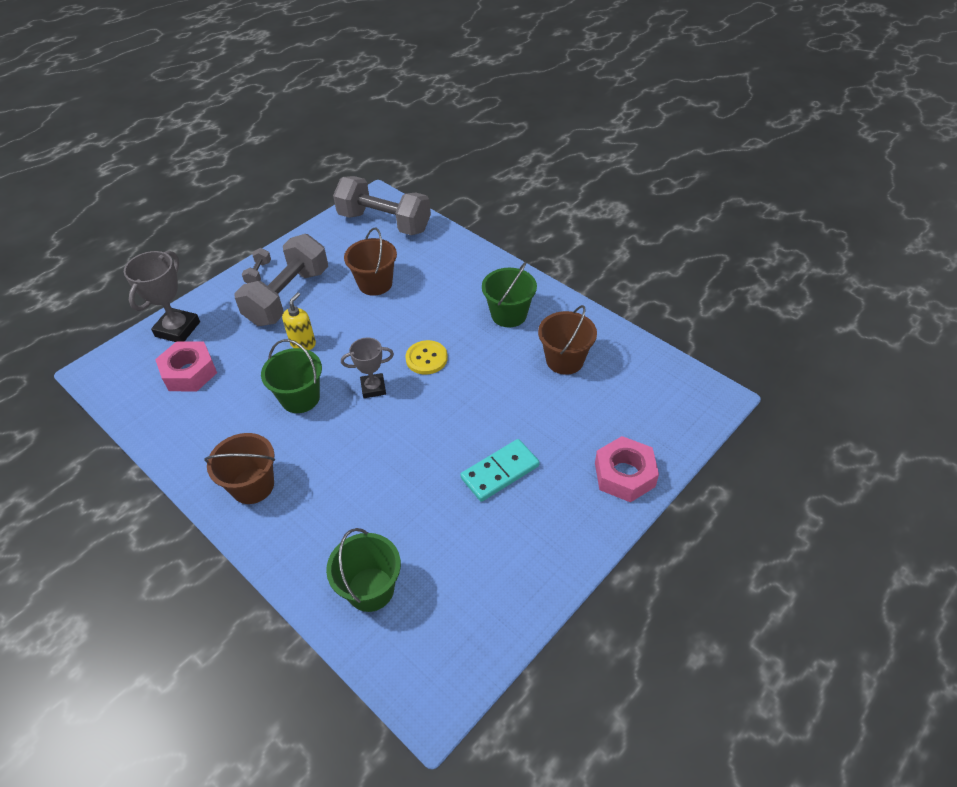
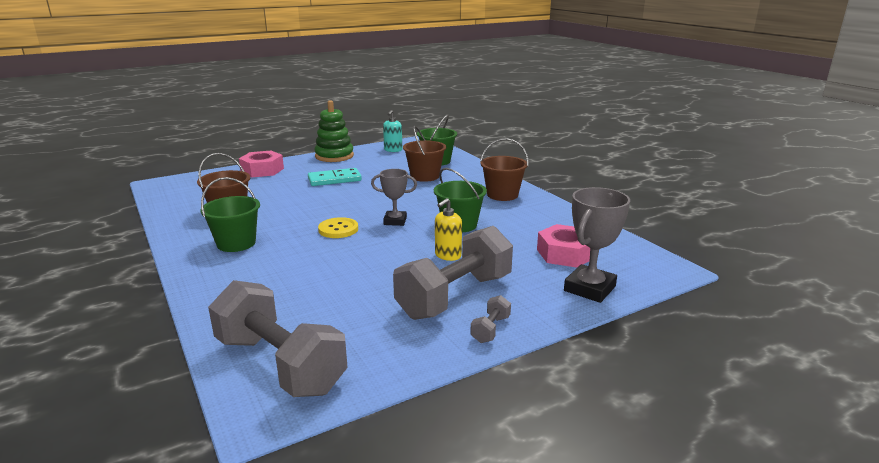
camera: 165 degrees left, 25 degrees down
(375, 284) = (346, 290): brown bucket -> brown bucket (424, 176)
(468, 625) = (393, 150): none -> turquoise soap dispenser
(555, 563) = (334, 156): none -> green stacking toy

